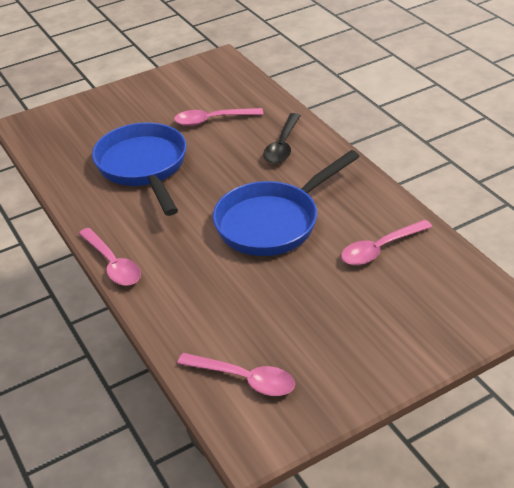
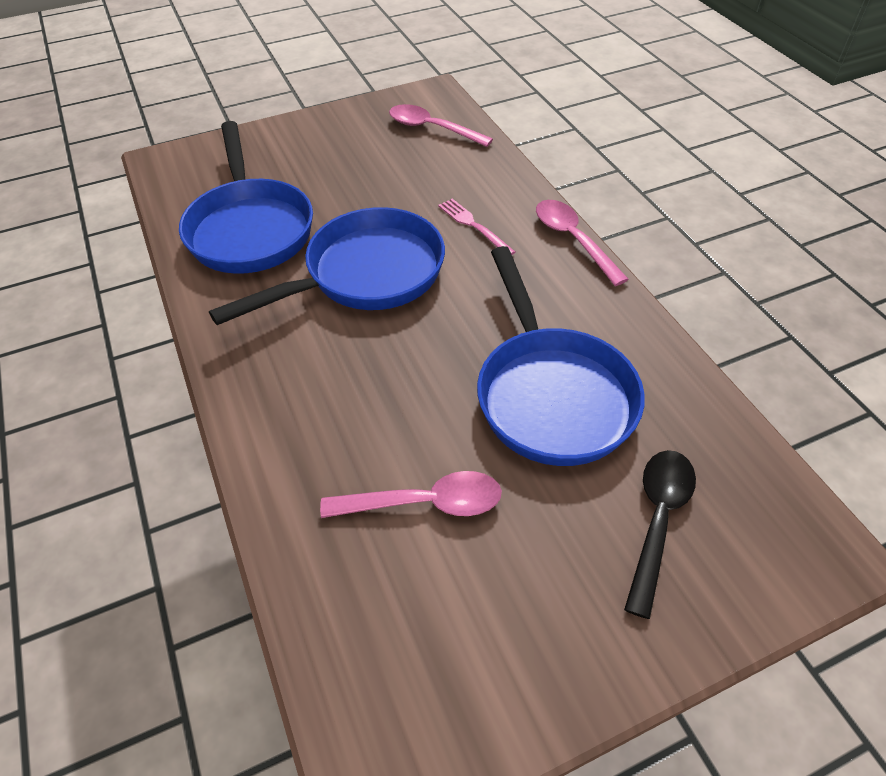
camera: 175 degrees left, 10 degrees up
(194, 269) = (473, 225): none -> pink fork
(282, 145) = (310, 414): black spoon -> black spoon (657, 521)
(380, 249) = (250, 228): pink spoon -> blue pan

